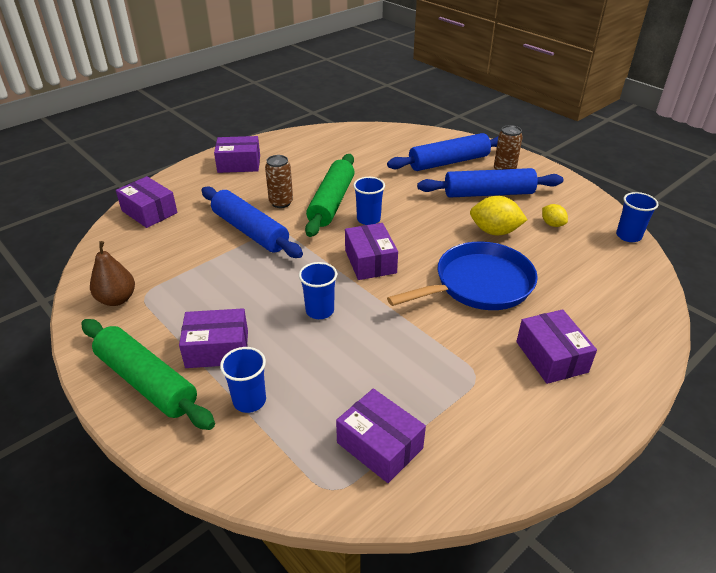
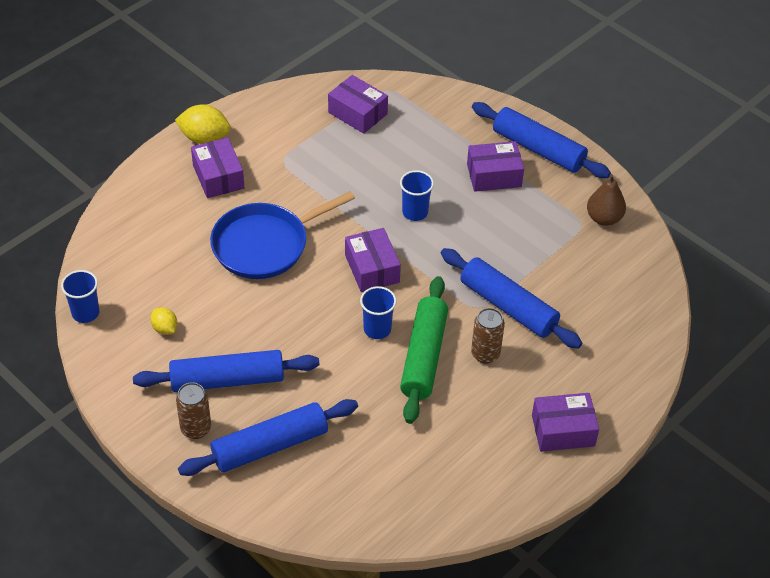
camera: 175 degrees right, 10 degrees up
(147, 381) = (538, 149): green rolling pin -> blue rolling pin
(149, 212) = (635, 333): purple box -> none
(249, 400) = (455, 138): blue cup -> none
(494, 231) = (234, 315): yellow lemon -> yellow lemon (204, 138)

